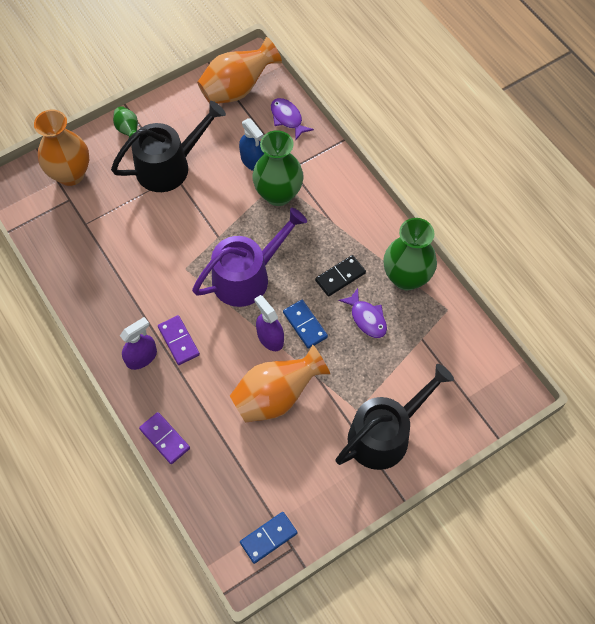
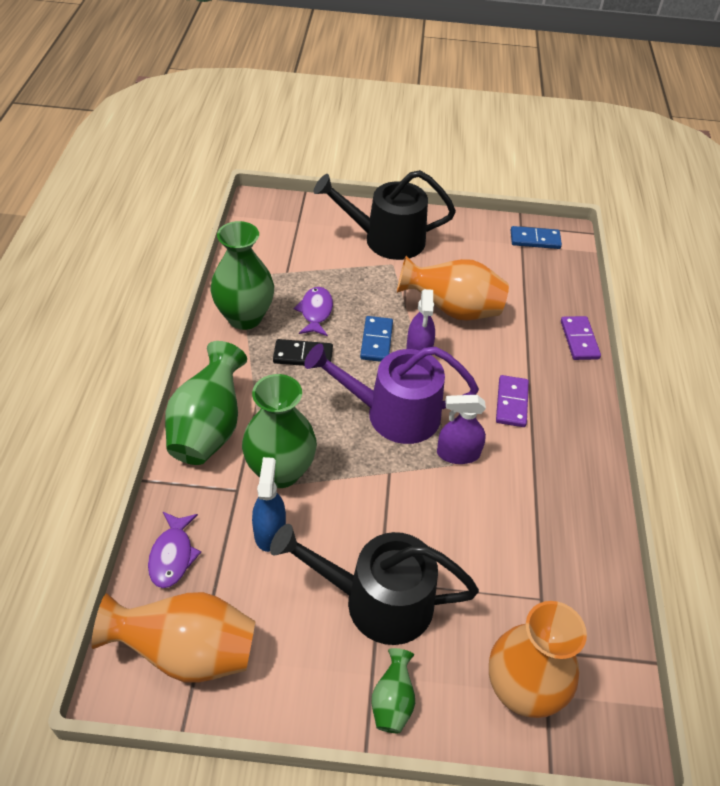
camera: 145 degrees left, 15 degrees down
(141, 357) = (560, 412): purple spray bottle -> purple spray bottle (458, 454)
(343, 189) = (208, 428): none -> green vase

